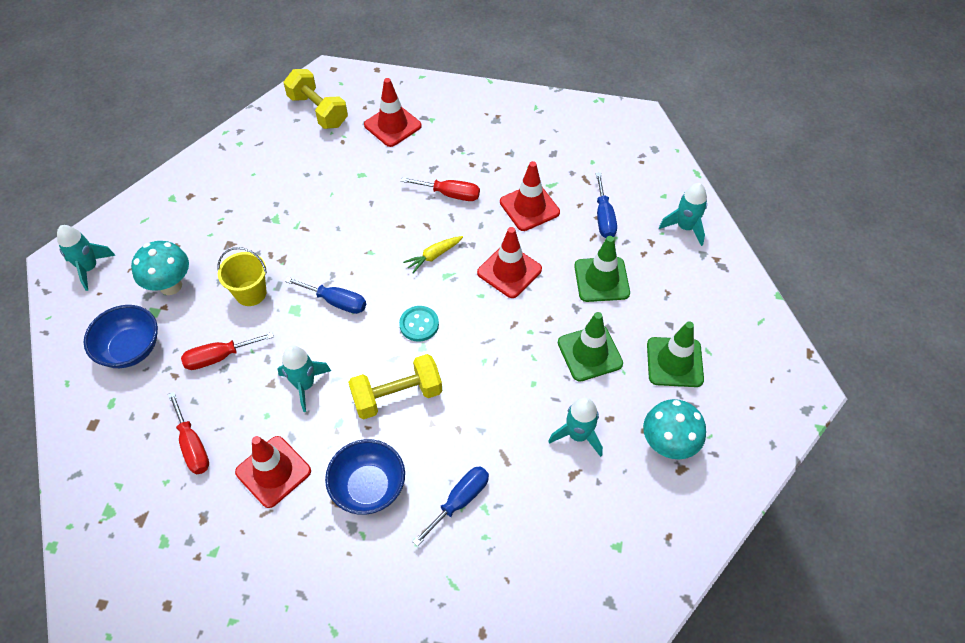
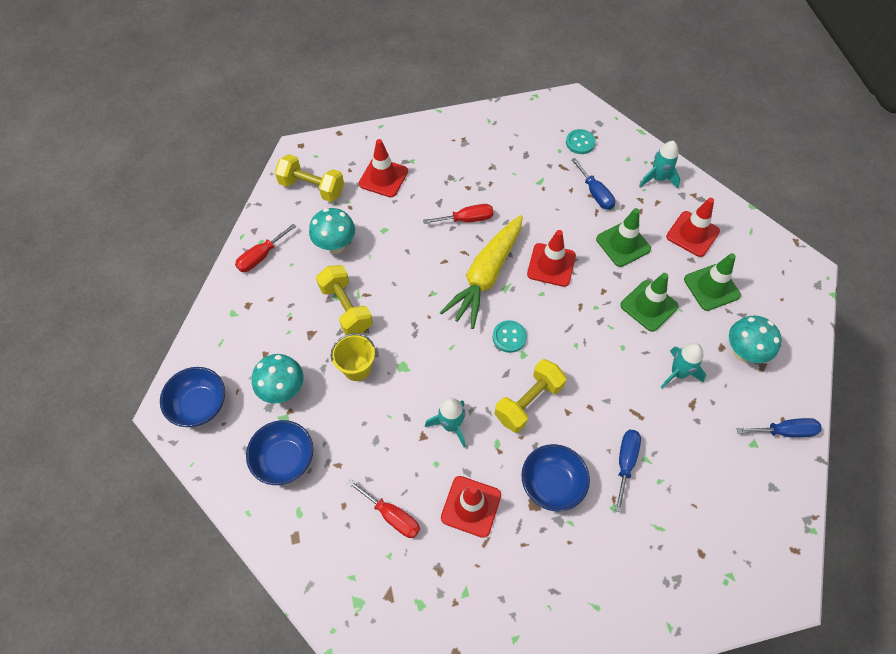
camera: 25 degrees left, 5 degrees up
(89, 268) = (200, 405): turquoise rocket -> blue bowl
(219, 357) = (365, 433): red screwdriver -> red screwdriver (261, 256)
(277, 233) = (346, 308): none -> yellow dumbbell
(305, 172) = (335, 245): none -> turquoise mushroom
(336, 302) = (432, 346): blue screwdriver -> blue screwdriver (784, 431)
(434, 256) = (486, 276): yellow carrot -> yellow carrot, size x2.41
(529, 207) = (535, 206): red traffic cone -> red traffic cone (692, 234)
(620, 161) = (580, 142): none -> turquoise button

